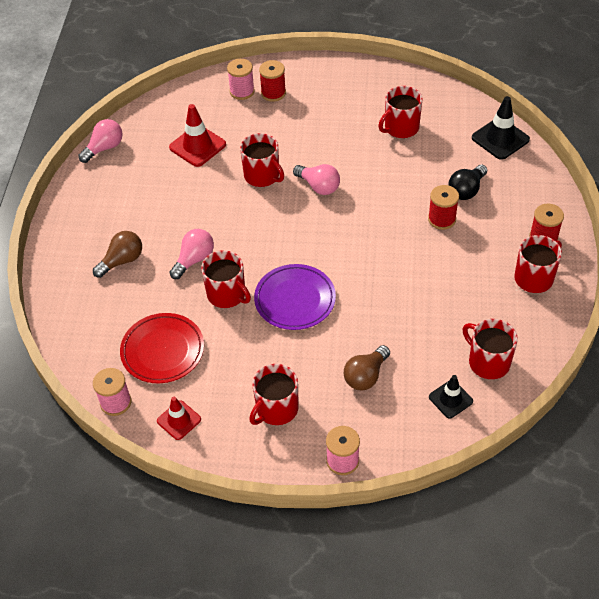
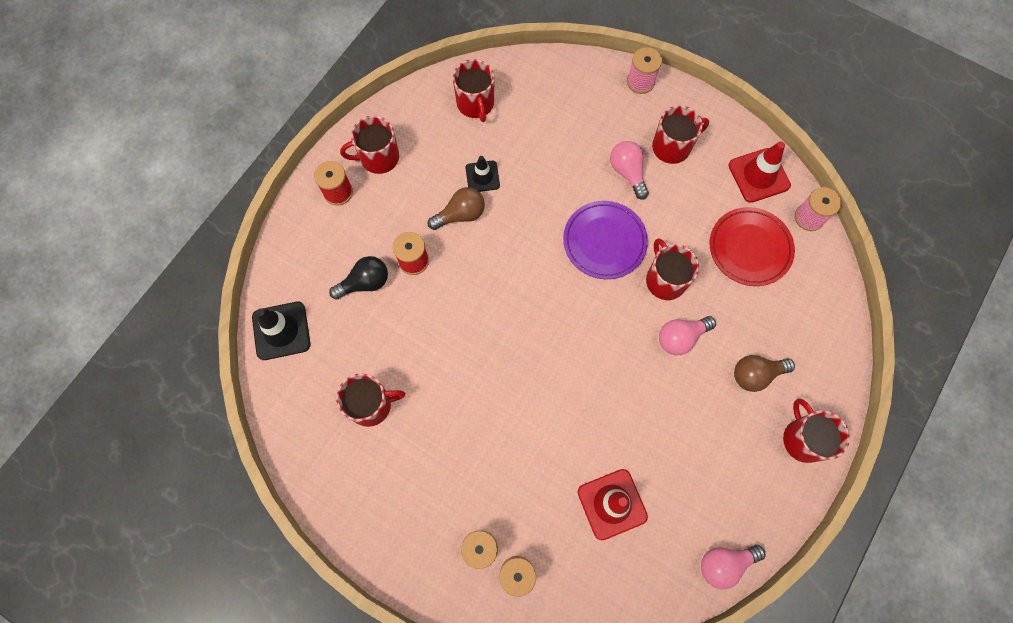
camera: 155 degrees left, 20 degrees up
(179, 420) = (759, 175): red traffic cone -> red traffic cone, size x1.57
(262, 176) = (560, 415): red mug -> red mug (803, 439)
(319, 186) = (508, 367): pink light bulb -> pink light bulb (627, 172)
(366, 376) = (582, 139): brown light bulb -> brown light bulb (460, 215)
(450, 399) = (527, 89): black traffic cone -> black traffic cone (482, 176)

